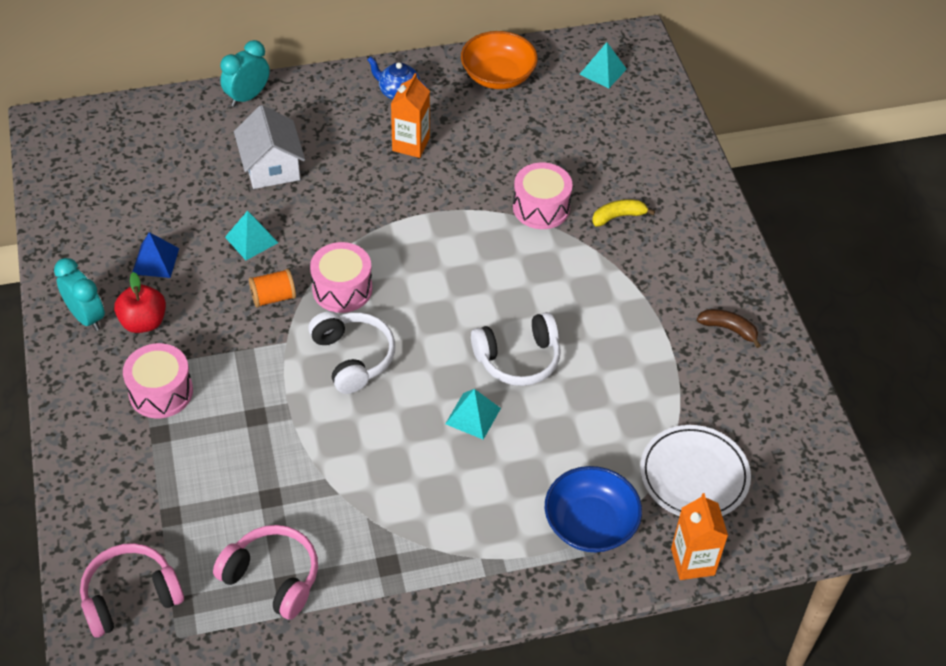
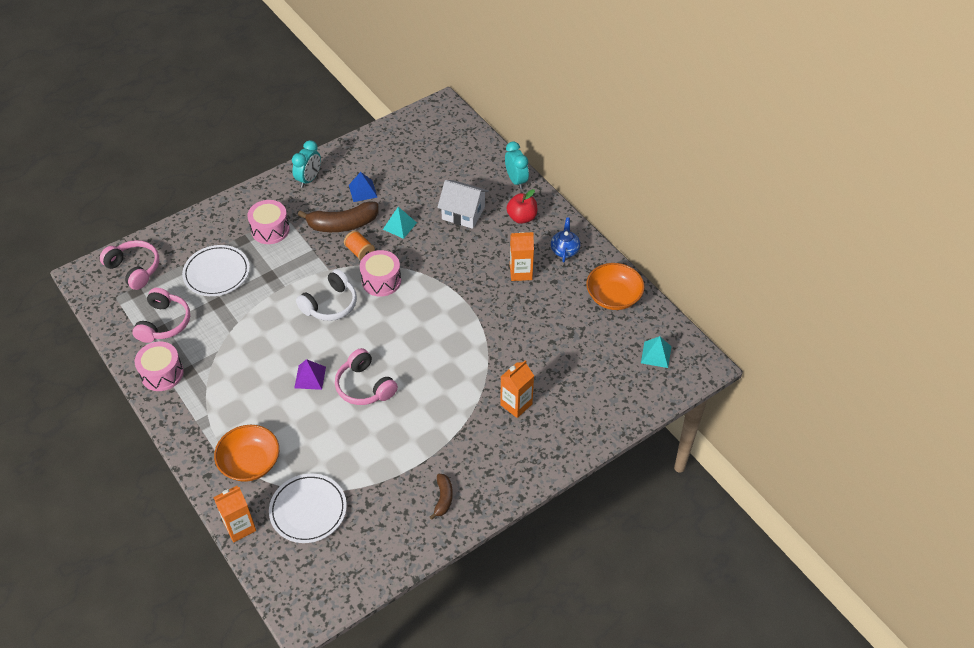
camera: 70 degrees right, 0 degrees up
(143, 322) = (316, 203): red apple -> red apple (522, 217)
(207, 302) = (343, 224): none -> brown banana
(209, 483) = (217, 273): none -> white plate
(247, 97) = (516, 180): turquoise clock -> turquoise clock turned 45 degrees clockwise
(271, 167) = (463, 213): white house -> white house turned 60 degrees clockwise
(473, 416) = (310, 377): turquoise pyramid -> purple pyramid
(518, 359) = (364, 386): white headphones -> pink headphones
(541, 207) = (501, 358): pink drum -> pink drum (162, 373)
(590, 524) = (250, 463): blue bowl -> orange bowl
(618, 216) = (516, 404): yellow banana -> orange carton

